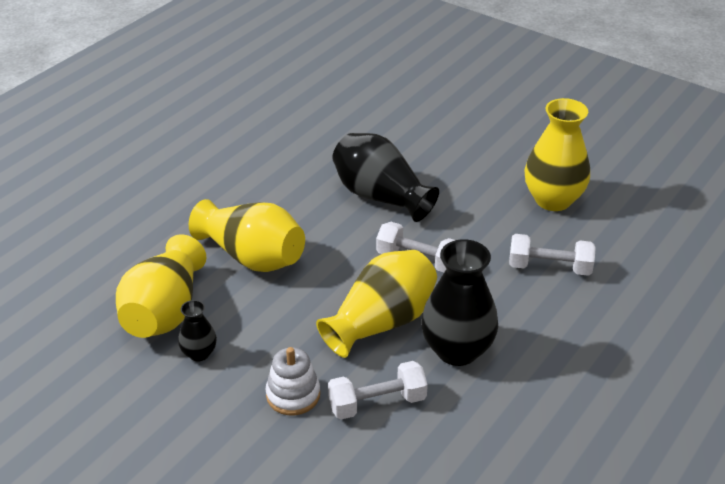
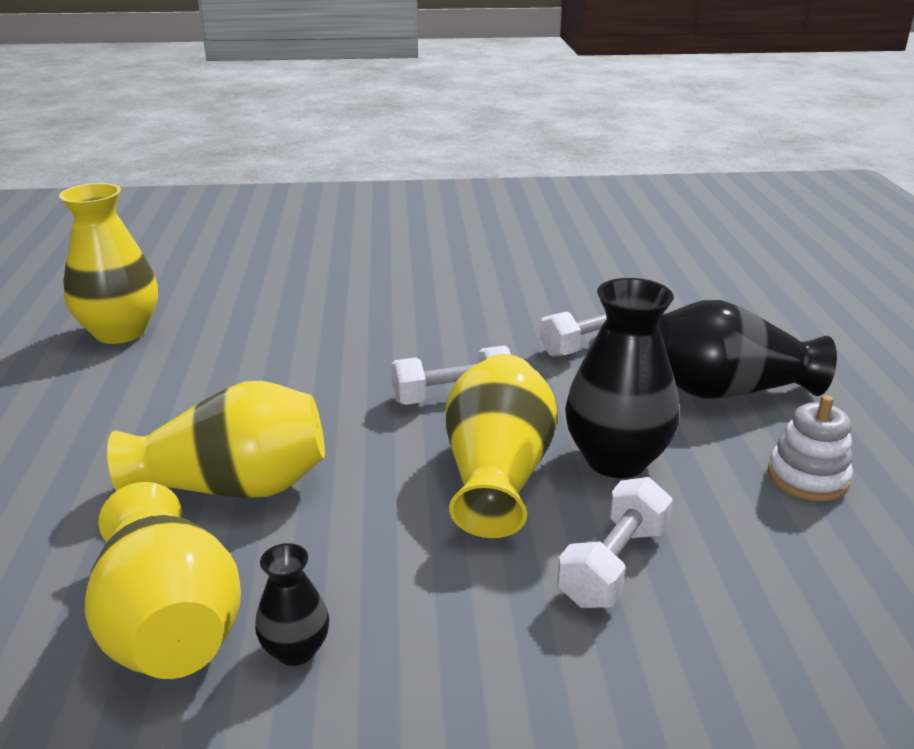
camera: 40 degrees left, 10 degrees down
(293, 395) = (501, 621): white stacking toy -> white stacking toy (807, 477)
(380, 196) = (328, 357): black vase -> black vase (727, 391)
(553, 200) = (513, 292): yellow vase -> yellow vase (120, 332)

